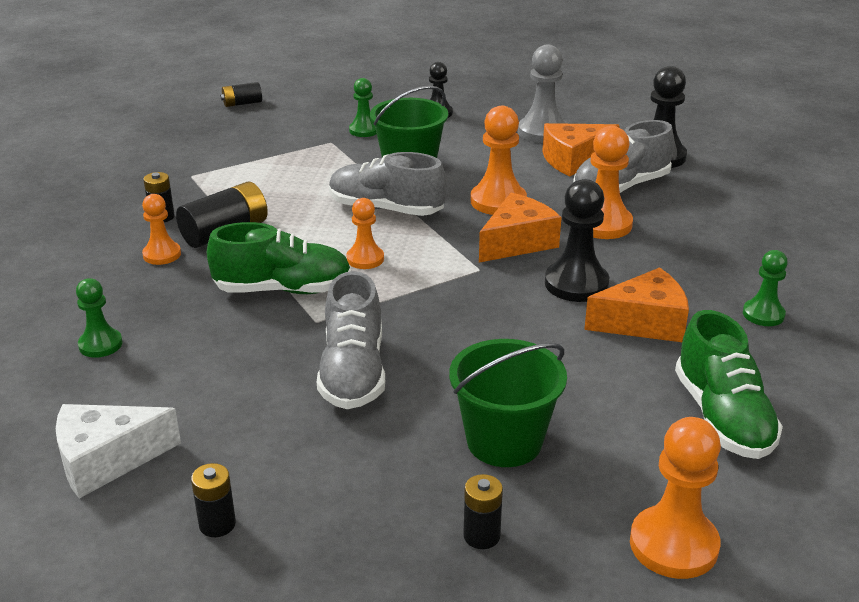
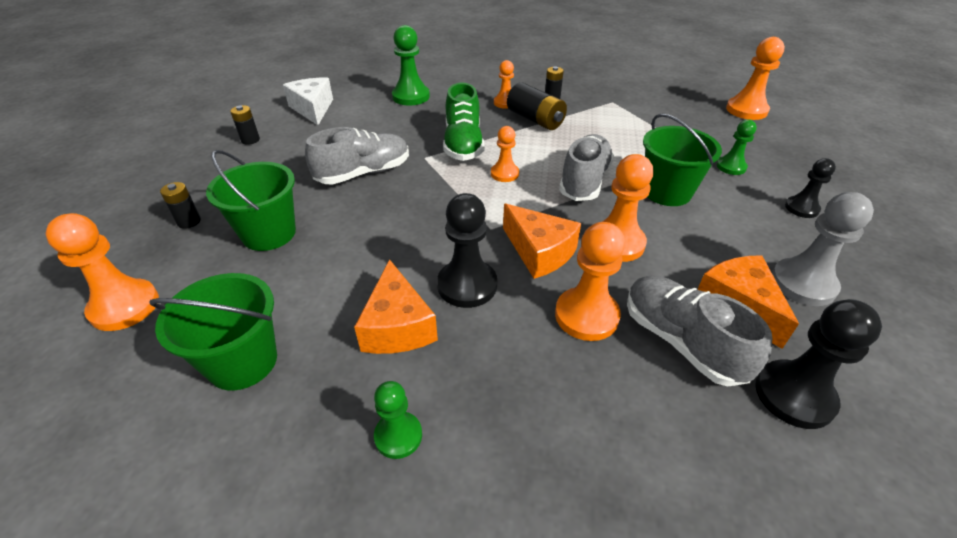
camera: 90 degrees right, 10 degrees up
(100, 344) = (411, 96): green pawn -> green pawn, size x1.63
(242, 103) = (746, 110): black battery -> orange pawn
(353, 373) = (363, 173): grey shoe -> grey shoe turned 150 degrees clockwise
(722, 417) = (242, 362): green shoe -> green bucket

